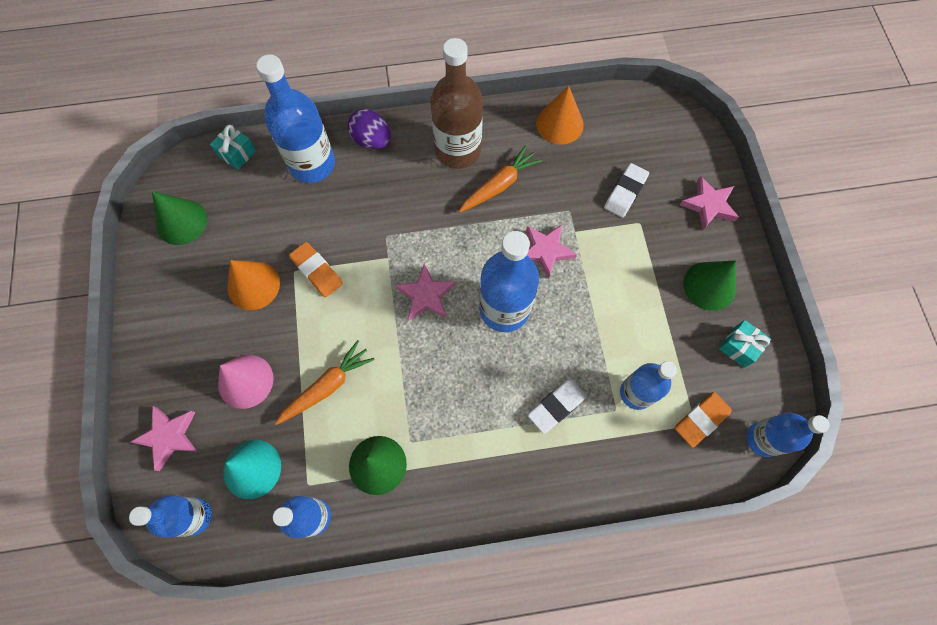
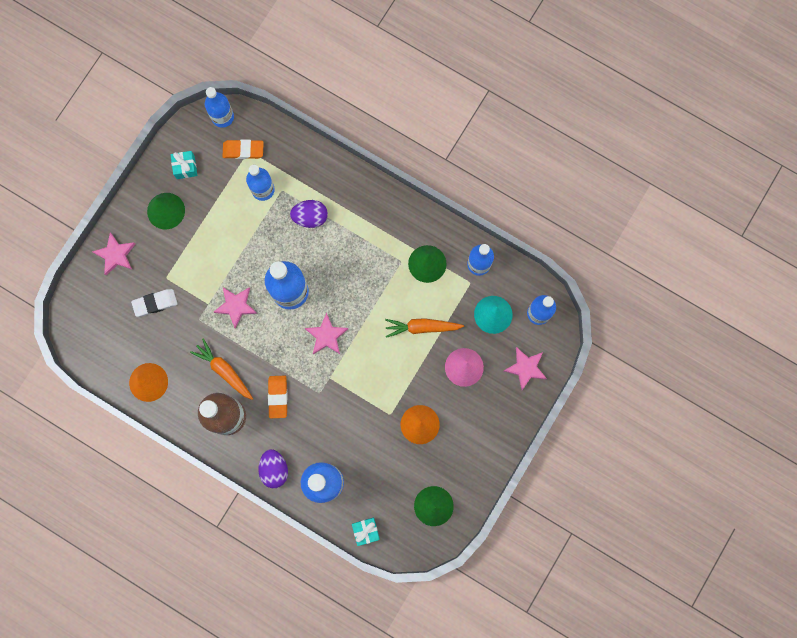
camera: 140 degrees left, 10 degrees up
(316, 271) = (377, 403): orange eraser -> orange eraser (278, 397)
(499, 185) = (224, 371): orange carrot -> orange carrot turned 45 degrees clockwise
(556, 406) = (310, 217): white eraser -> purple egg

